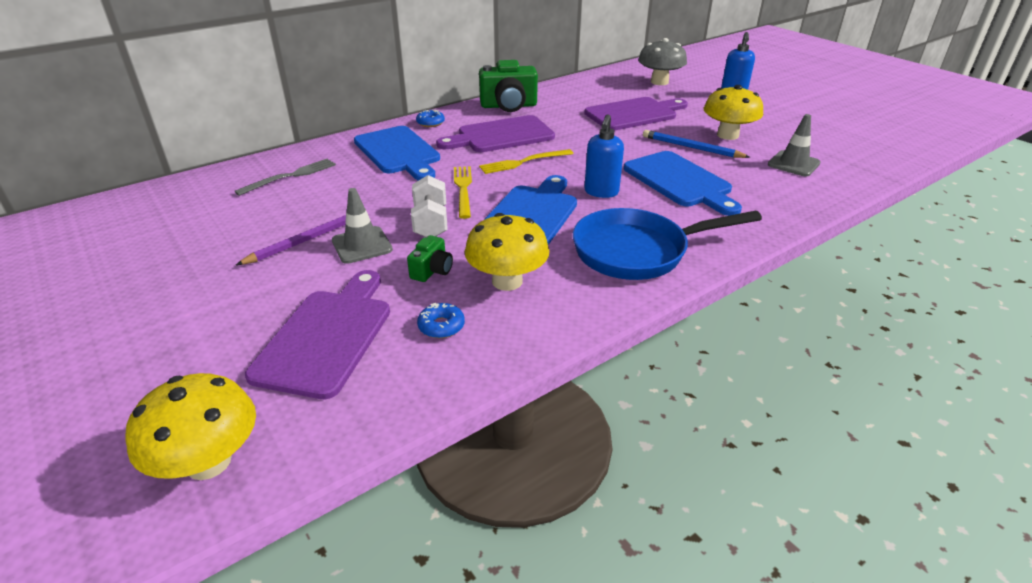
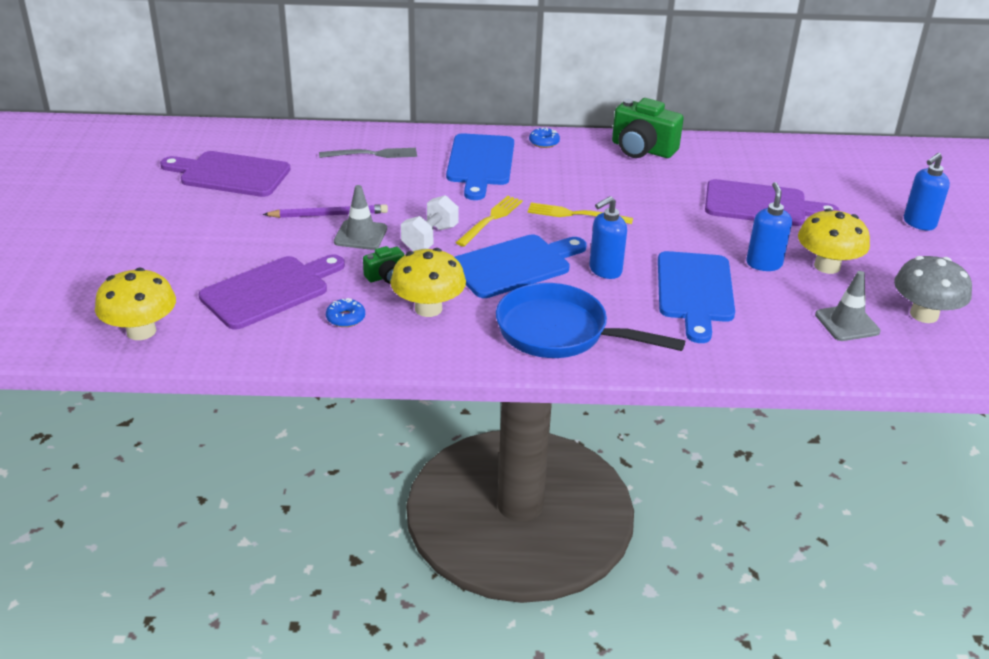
camera: 35 degrees right, 0 degrees up
(501, 135) = (591, 180): purple cutting board -> purple cutting board (230, 174)
(659, 82) = (853, 177): grey mushroom -> grey mushroom (924, 314)
(691, 147) = (764, 264): blue pencil -> blue soap dispenser

